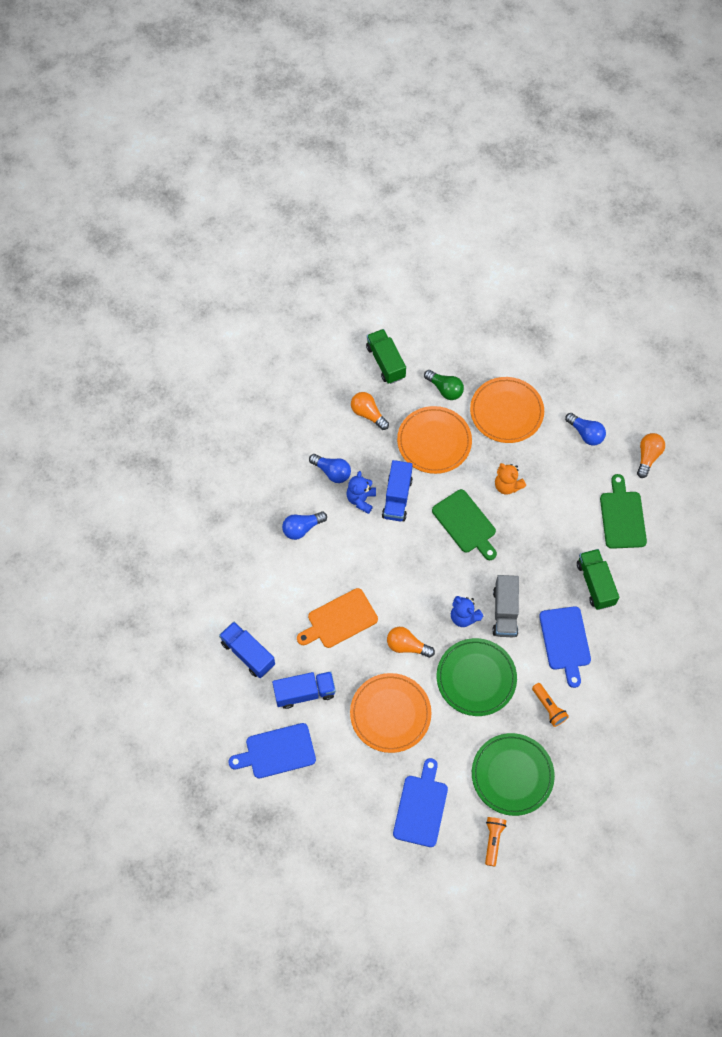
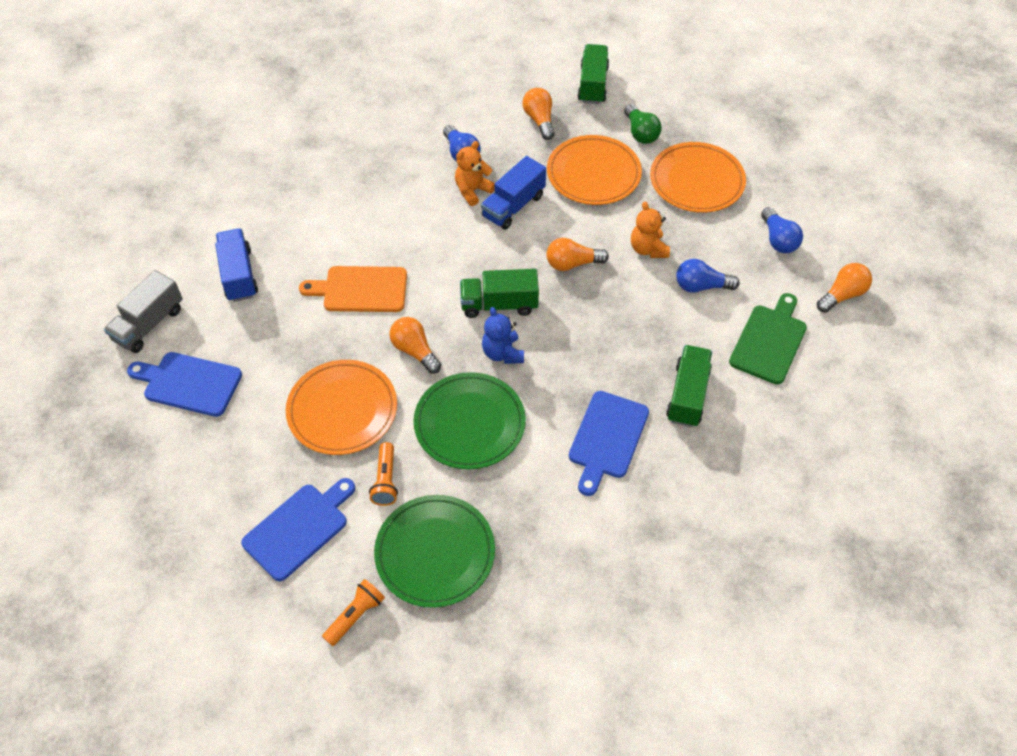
camera: 30 degrees right, 10 degrees down
(302, 528) = (390, 189): blue light bulb -> blue light bulb (701, 286)
(304, 693) = (266, 341): blue truck -> none
(361, 499) = (473, 190): blue teddy bear -> orange teddy bear
(438, 581) = (499, 304): none -> green truck
(465, 524) = (572, 264): green cutting board -> orange light bulb
(505, 612) = (554, 371): grey truck -> grey truck (149, 324)
(548, 707) = (535, 500): orange flashlight -> orange flashlight (386, 480)

